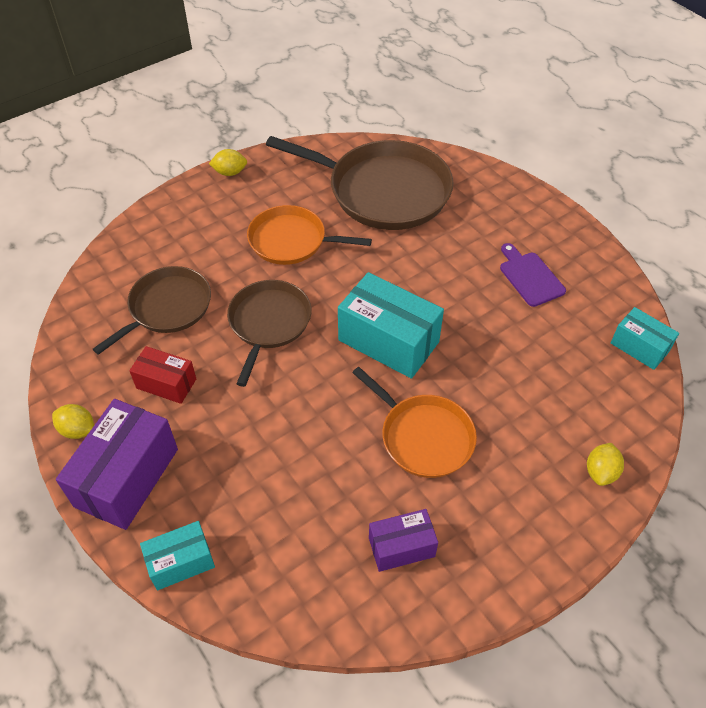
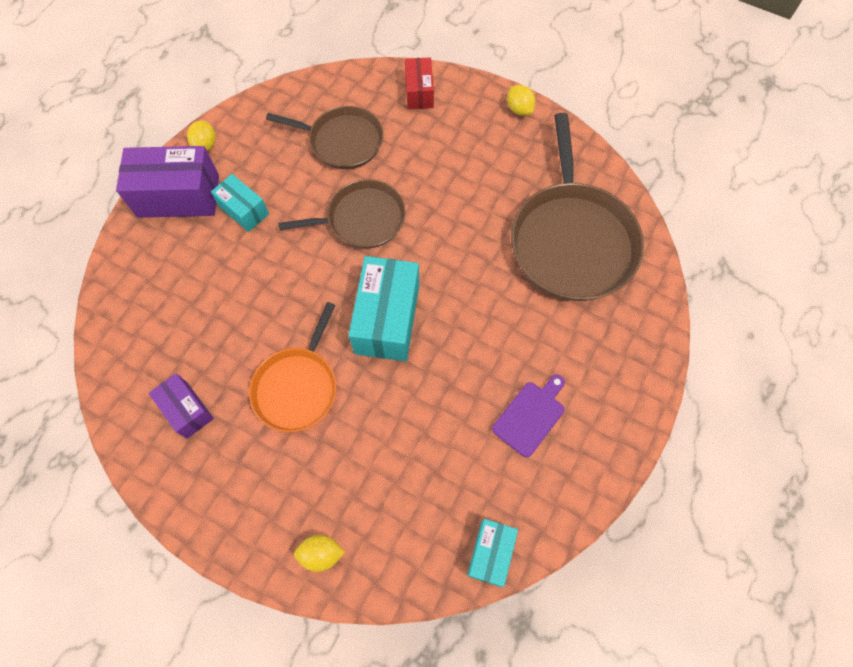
camera: 65 degrees right, 15 degrees up
(166, 383) = (270, 178): red box -> red box (419, 92)
(181, 562) = (124, 264): turquoise box -> turquoise box (244, 210)
(291, 241) = (463, 194): orange pan -> none

